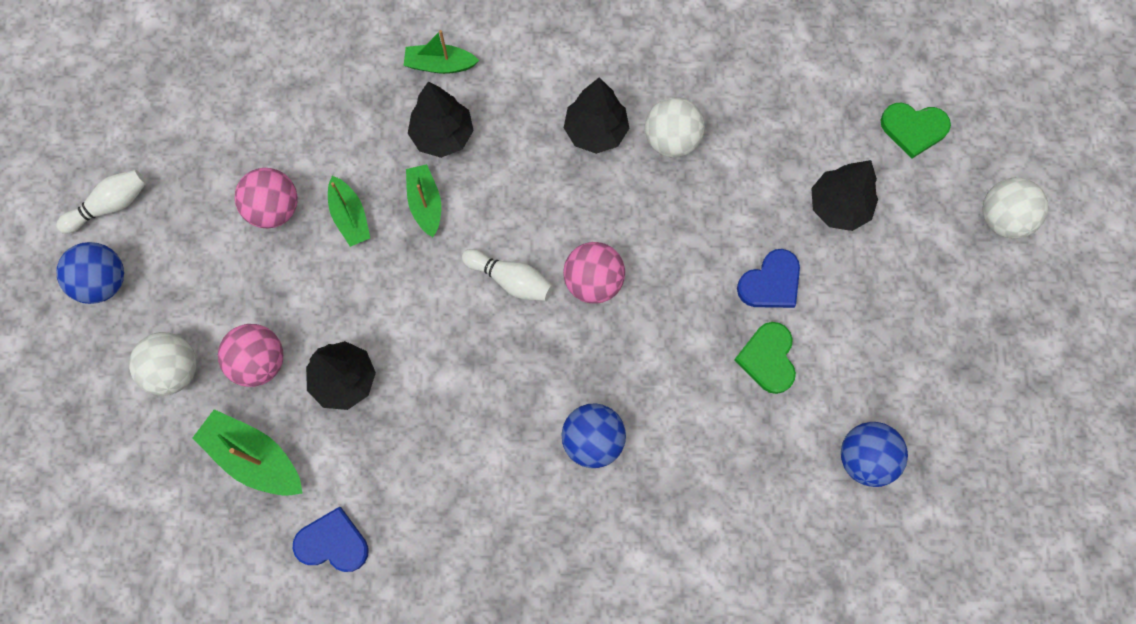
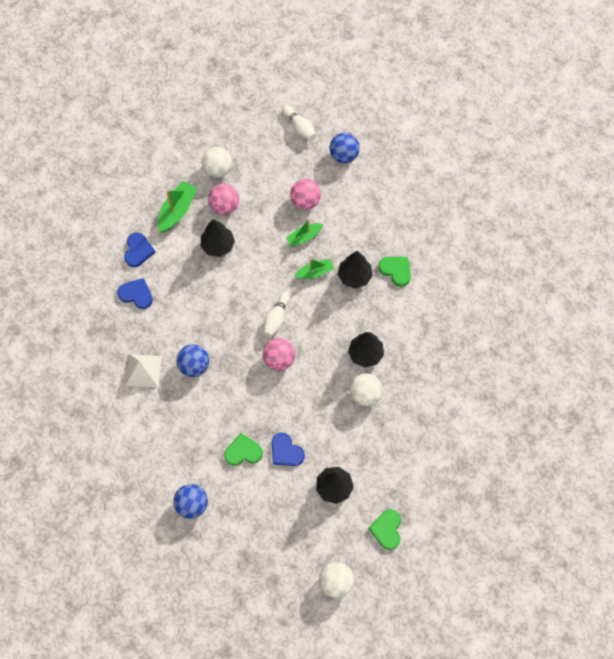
camera: 85 degrees right, 5 degrees down
(103, 281) = (260, 131): blue ball -> blue ball (344, 155)
(430, 550) = (136, 294): none -> blue heart
(440, 65) = (396, 270): green boat -> green heart
(595, 541) = (143, 370): none -> white pyramid

